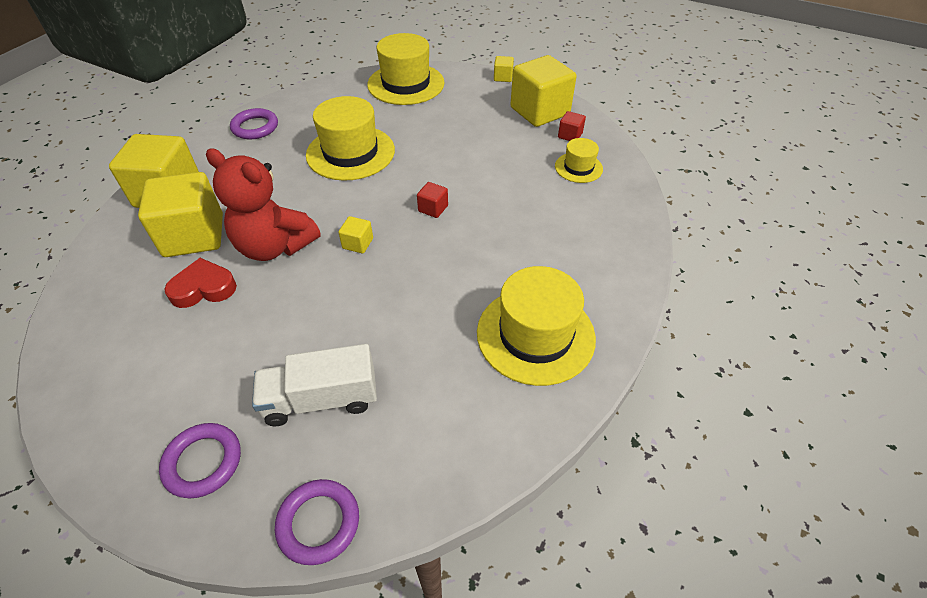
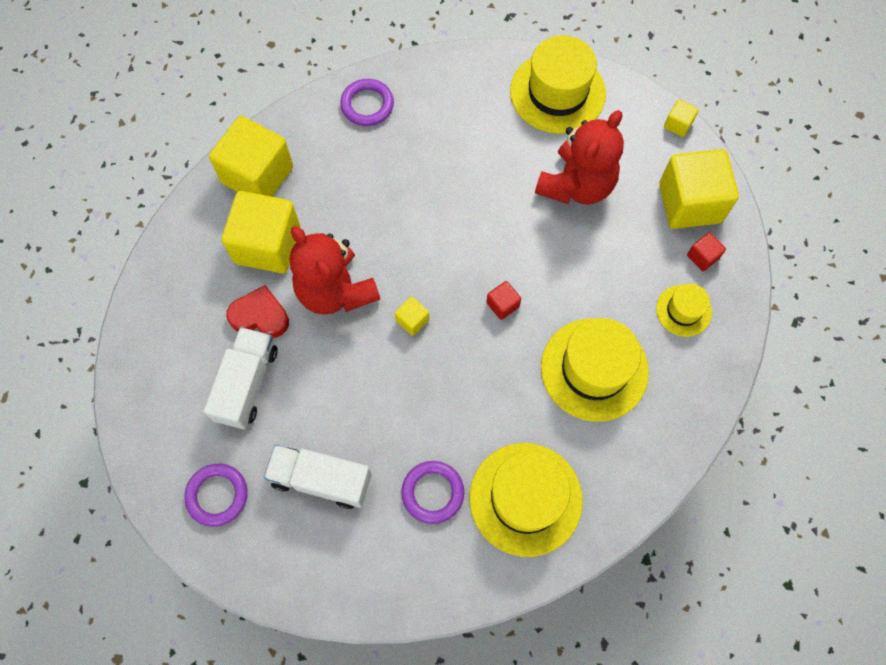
camera: 25 degrees right, 20 degrees up
(207, 346) = (247, 384): none -> white truck
(318, 523) = (284, 585): purple ring -> purple ring (433, 492)
(350, 152) = (452, 187): yellow hat -> yellow hat (594, 369)
(450, 125) = (576, 185): none -> red teddy bear

